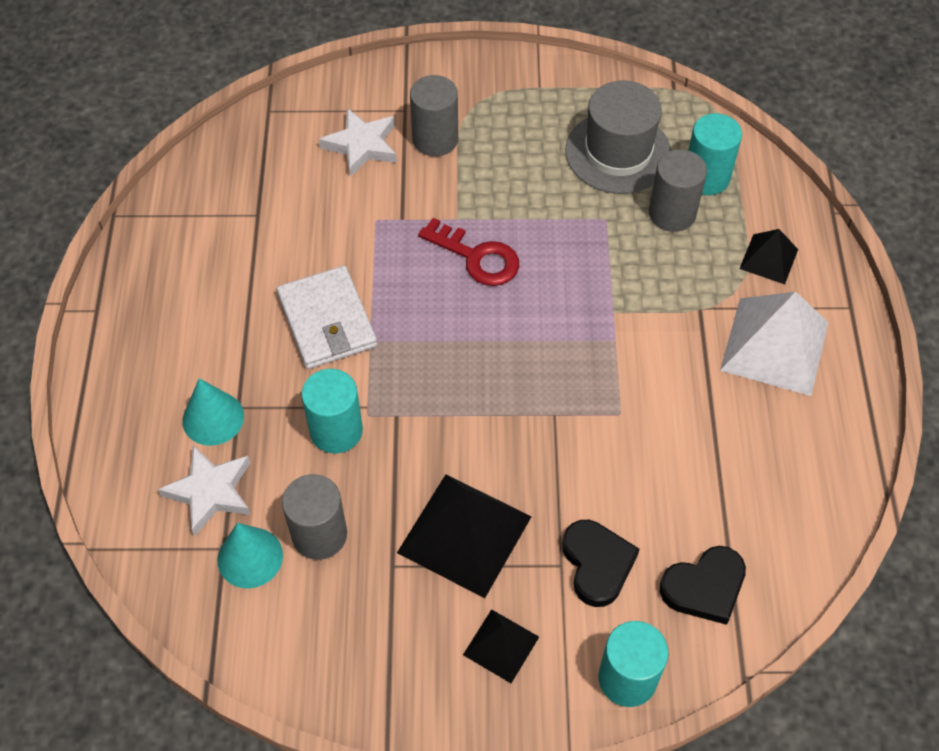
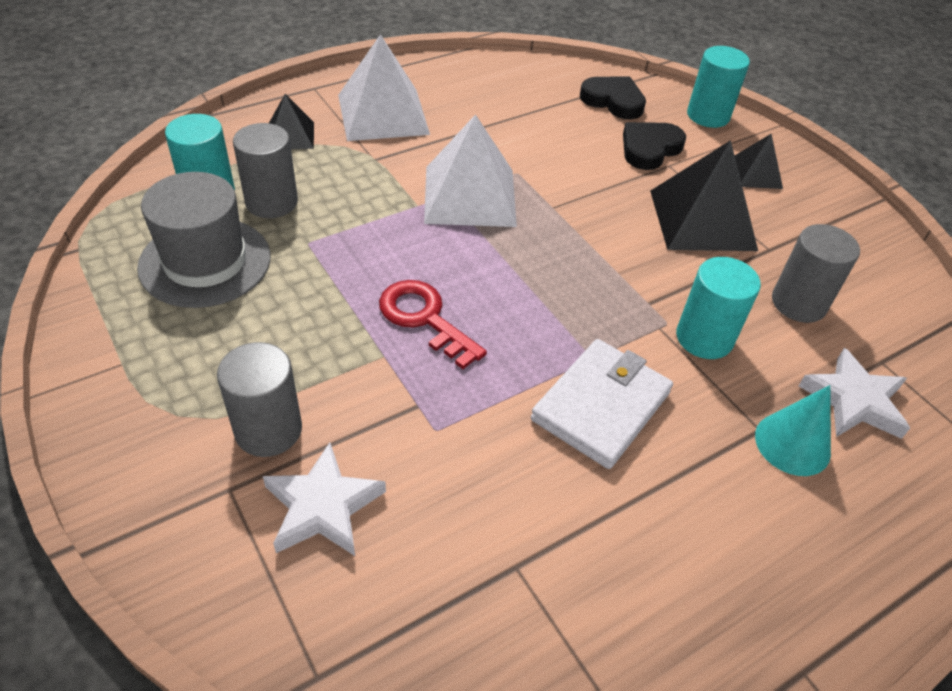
camera: 125 degrees left, 10 degrees down
(250, 557) = (867, 339): turquoise cone -> none
(477, 257) = (424, 319): red key -> red key turned 45 degrees counterclockwise
(606, 357) = (469, 196): none -> white pyramid

